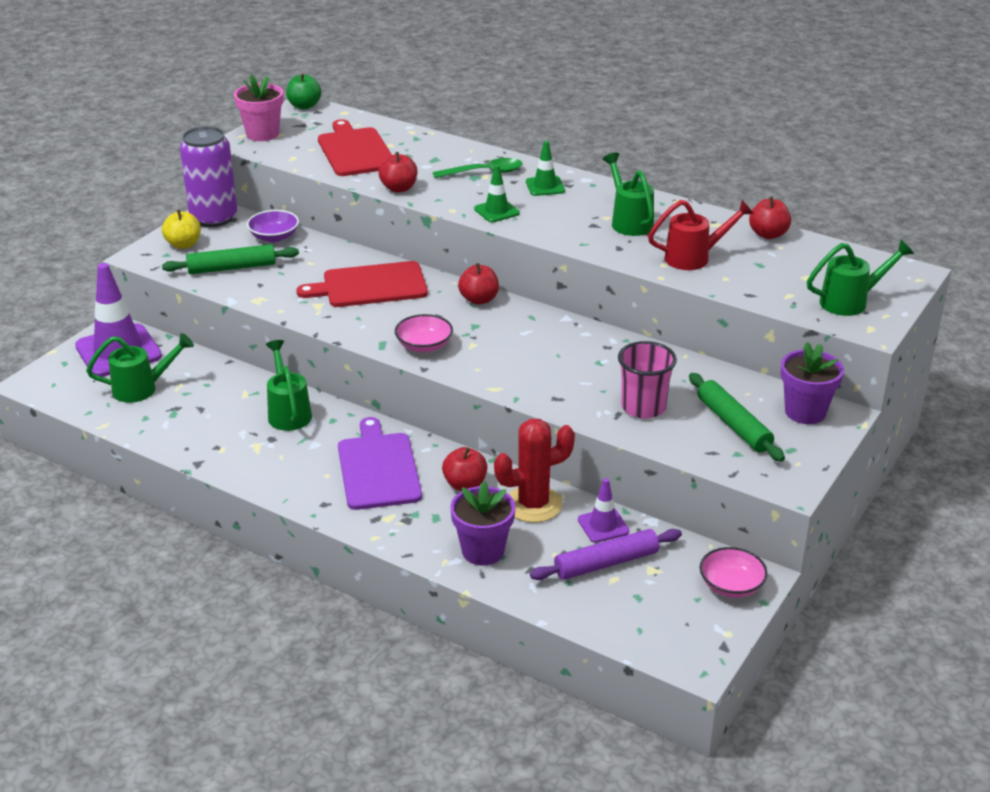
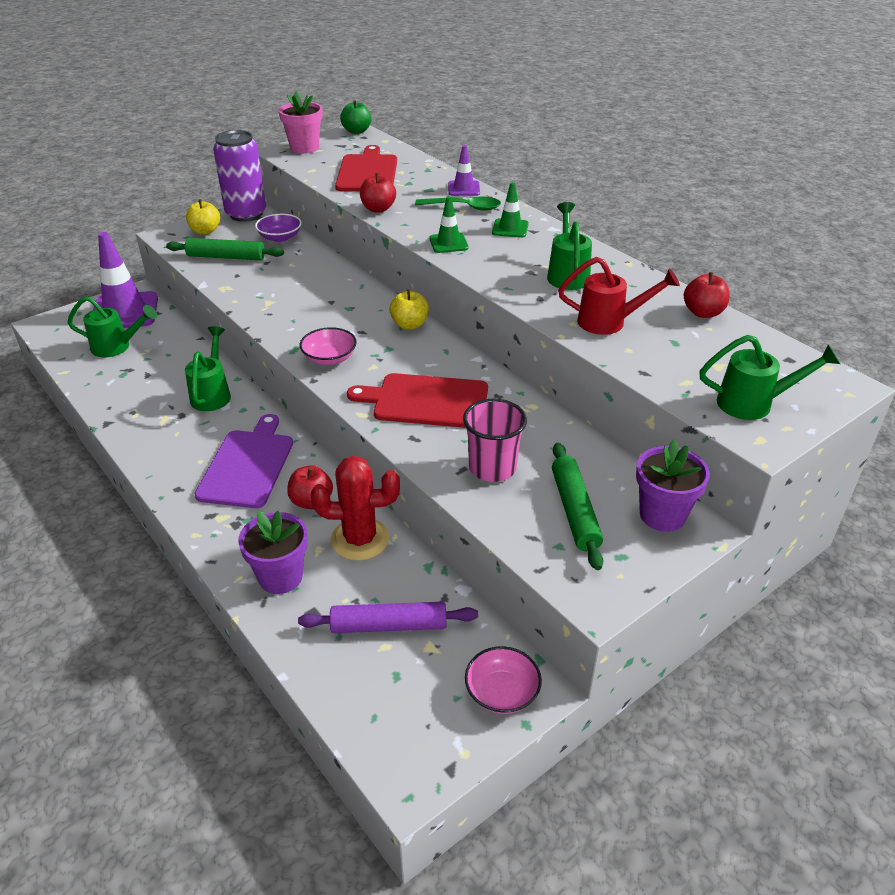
camera: 20 degrees right, 5 degrees up
(370, 286) = (325, 293): red cutting board -> red cutting board (426, 401)
(479, 299) = (409, 325): red apple -> yellow apple
(603, 525) = (412, 581): purple traffic cone -> purple traffic cone (463, 189)

